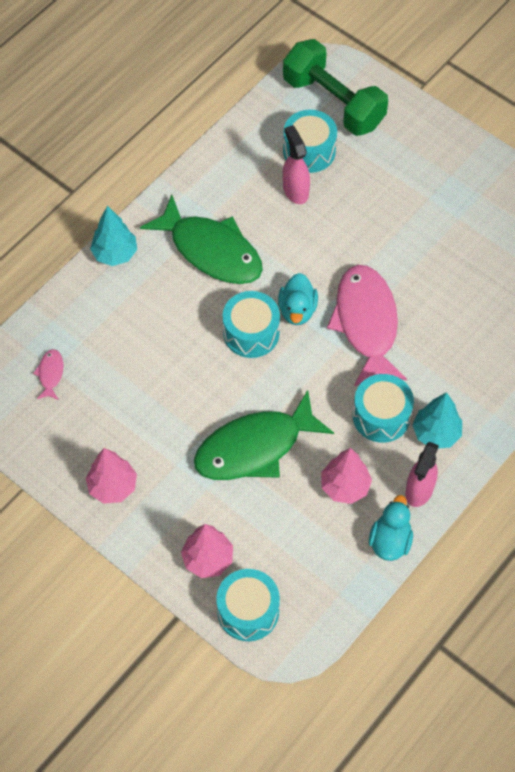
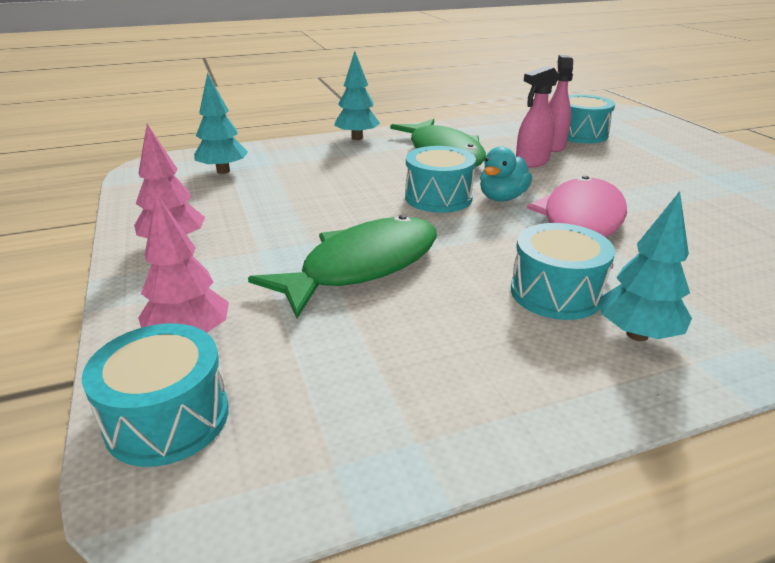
camera: 30 degrees right, 30 degrees down
(50, 374) = (223, 171): pink fish -> turquoise tree
(255, 447) = (362, 266): green fish -> green fish turned 135 degrees clockwise
(333, 103) = (619, 122): green dumbbell -> none
(345, 487) = (452, 338): pink tree -> none
(390, 541) = (482, 430): turquoise duck -> none
(419, 490) = (575, 386): pink spray bottle -> pink spray bottle (531, 162)

